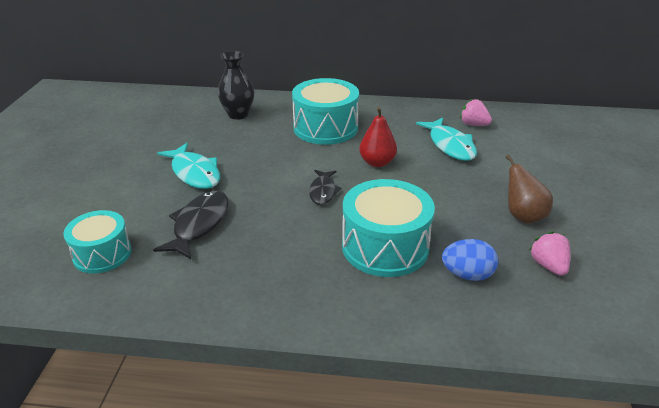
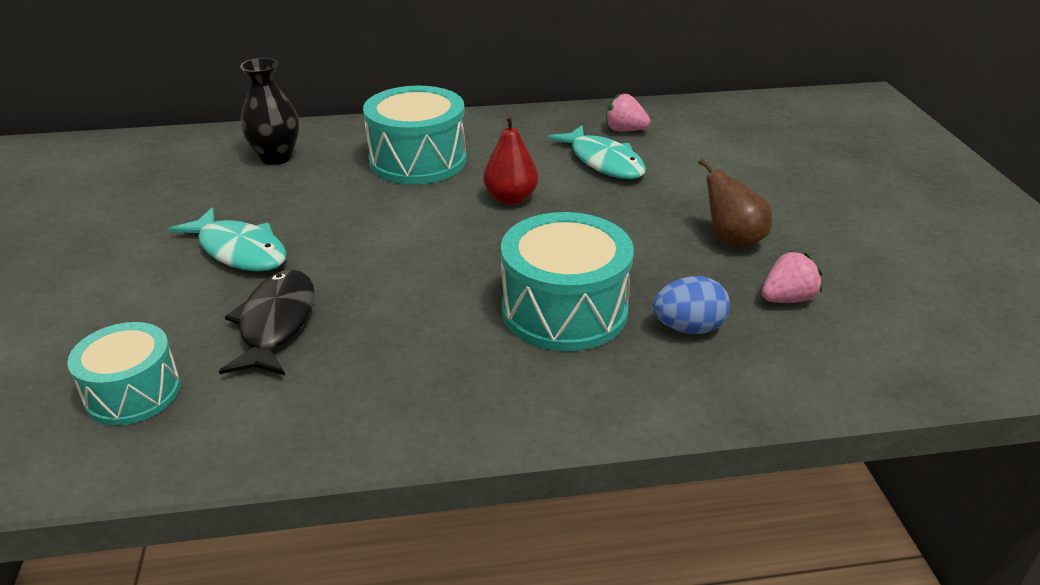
camera: 15 degrees left, 0 degrees up
(323, 191) = (447, 249): black fish -> none
(548, 266) = (787, 299): pink strawberry -> pink strawberry turned 90 degrees clockwise

